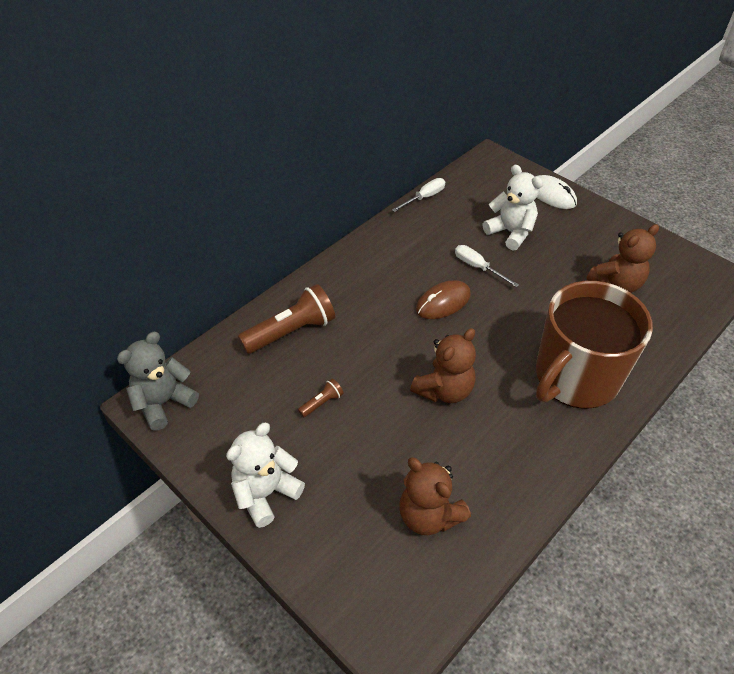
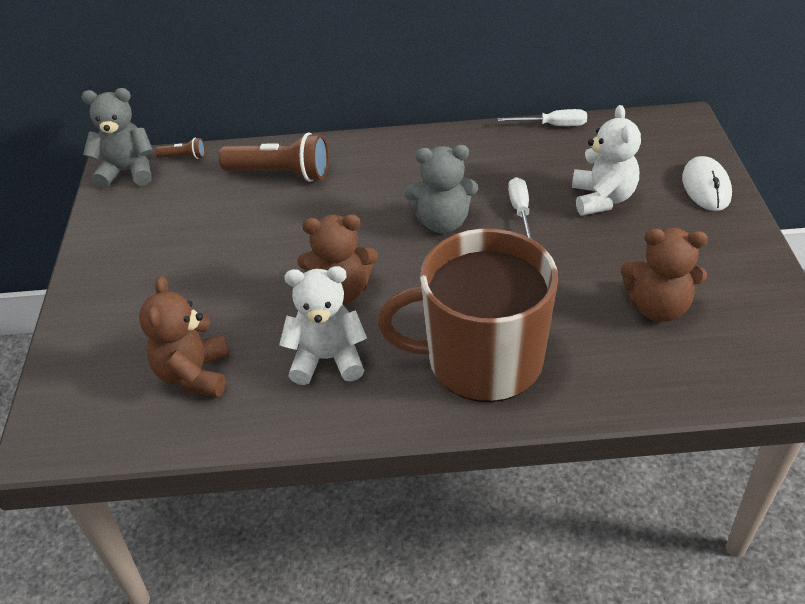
camera: 45 degrees right, 5 degrees down
(266, 493) = (108, 275): white teddy bear -> white teddy bear (327, 359)
(322, 403) = (231, 239): brown flashlight -> brown flashlight (184, 157)
(443, 302) = (442, 222): brown mouse -> grey teddy bear

